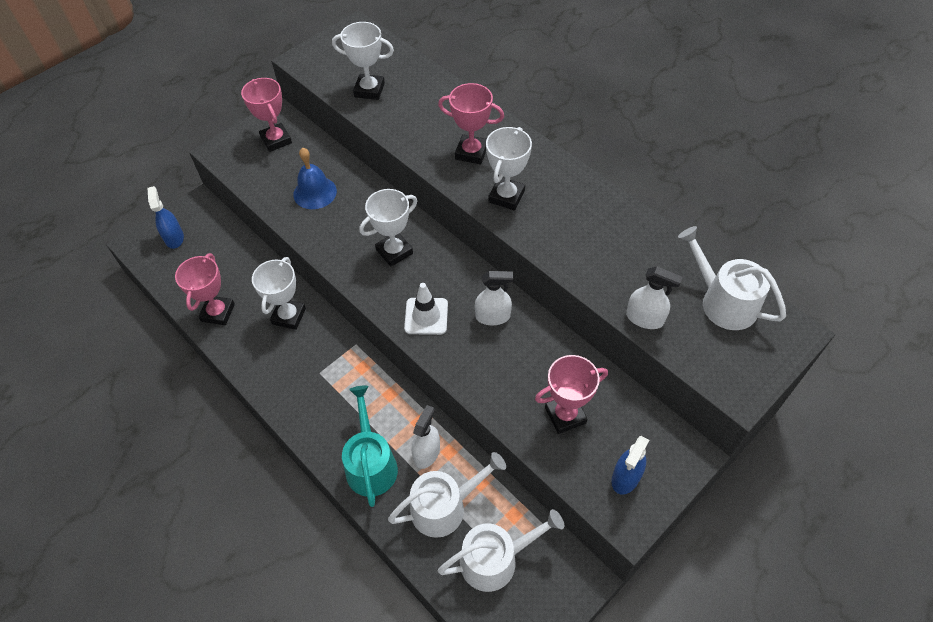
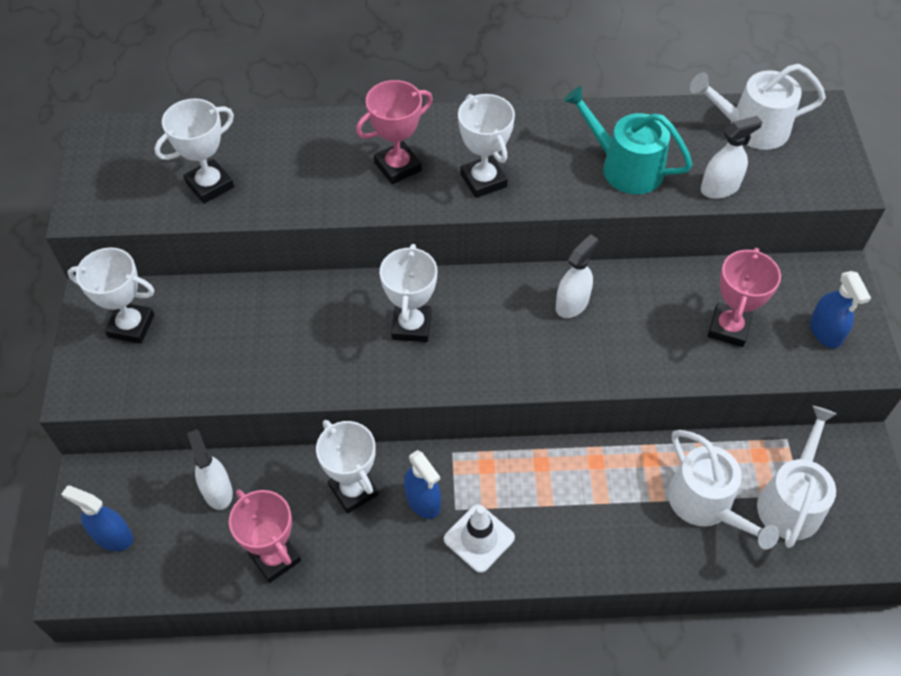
camera: 50 degrees left, 0 degrees up
(276, 140) = (131, 326): pink trophy -> white trophy
(311, 353) = (423, 501): none -> blue spray bottle
(315, 192) = (253, 341): blue bell -> none
(371, 463) = (606, 535): turquoise watering can -> turquoise watering can (625, 167)
(426, 316) = (519, 355): white traffic cone -> white traffic cone (479, 538)
(427, 453) = (636, 478): white spray bottle -> white spray bottle (217, 491)
(444, 507) = (705, 504): white watering can -> white watering can turned 135 degrees clockwise

